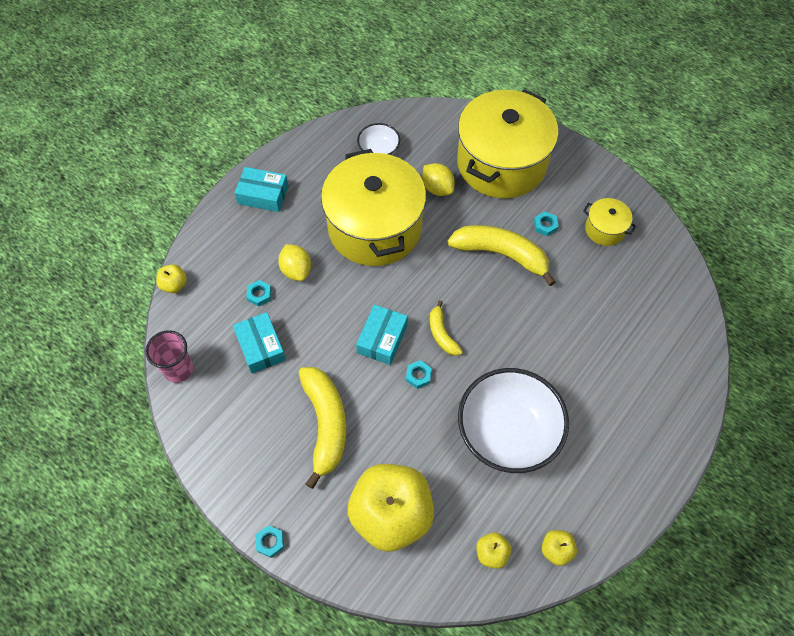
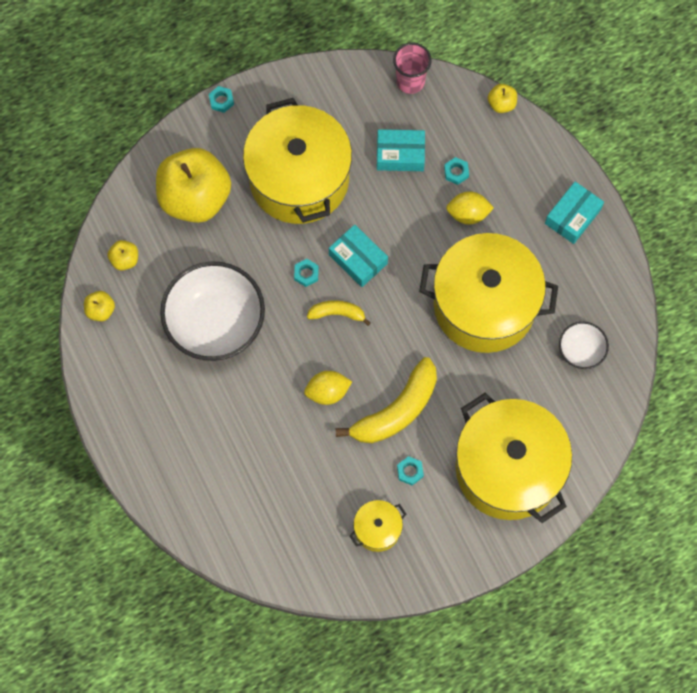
camera: 115 degrees right, 10 degrees up
(325, 425) = (299, 179): yellow banana -> yellow pot
(437, 188) = (505, 387): yellow lemon -> yellow lemon (327, 392)

